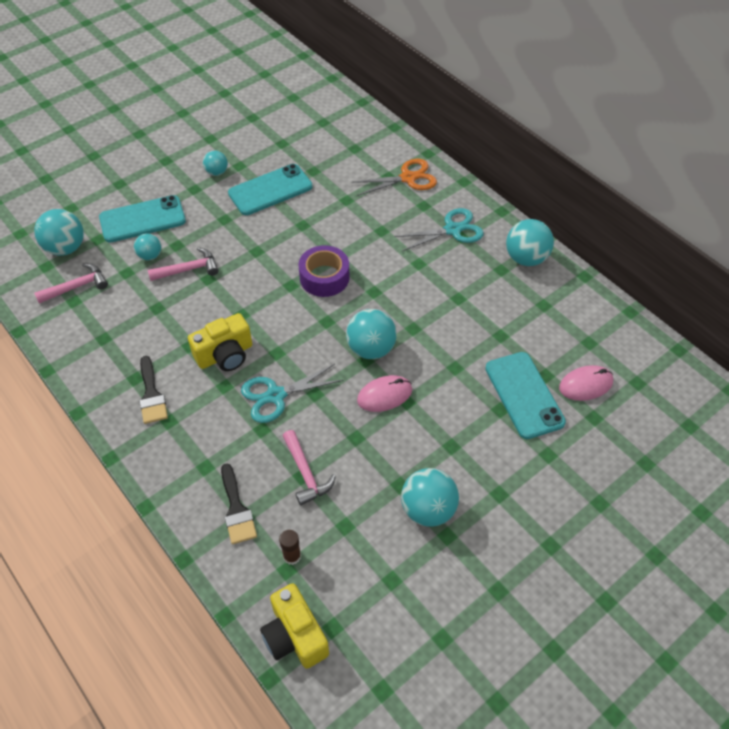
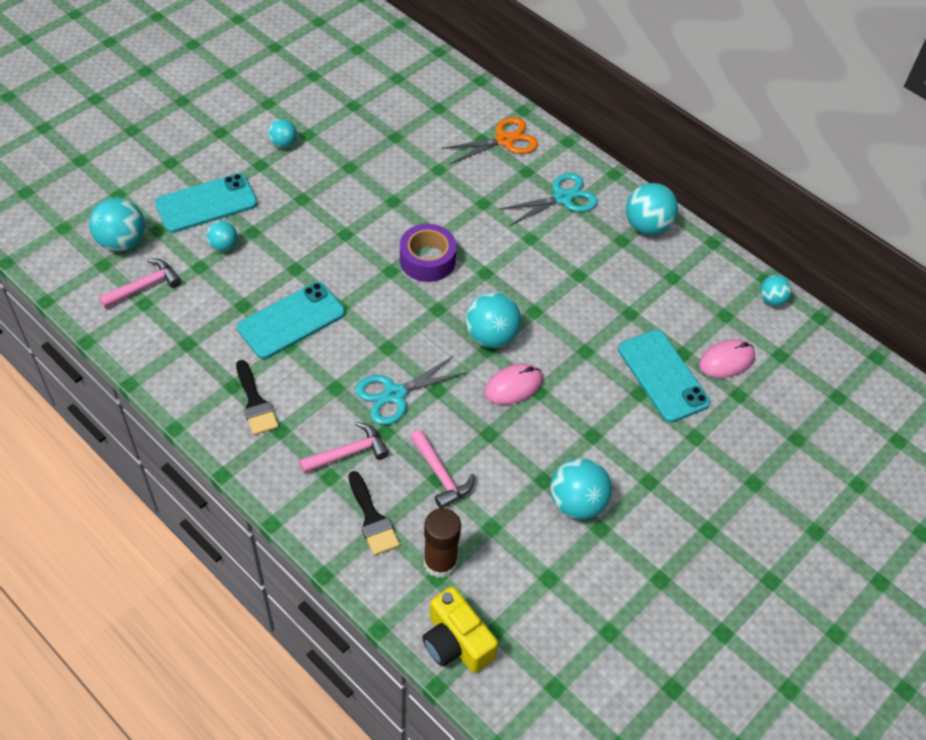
camera: 10 degrees left, 0 degrees up
(189, 269) = (271, 259): pink hammer -> pink hammer (349, 453)
(225, 355) = (330, 353): yellow camera -> none
(270, 190) = (349, 162): turquoise phone -> turquoise phone (291, 321)
(292, 556) = (440, 562): brown glue stick -> brown glue stick, size x1.74
(634, 331) = (772, 300): none -> turquoise ball

